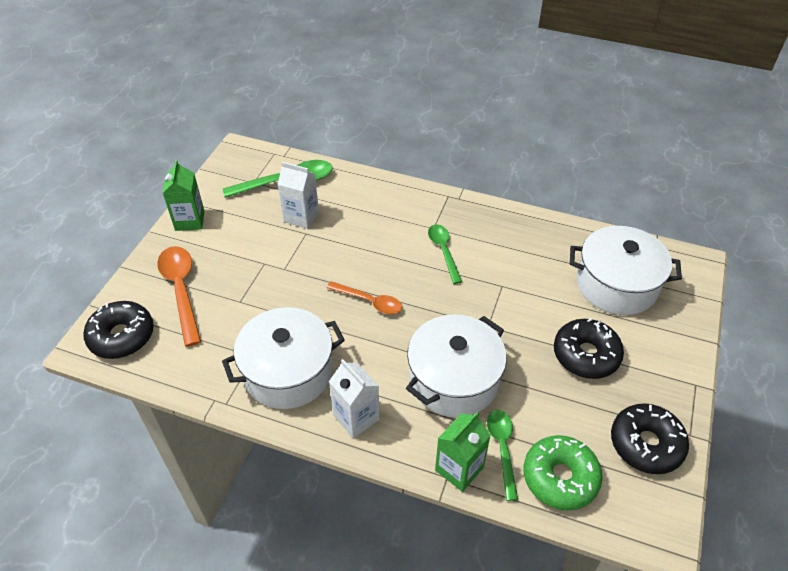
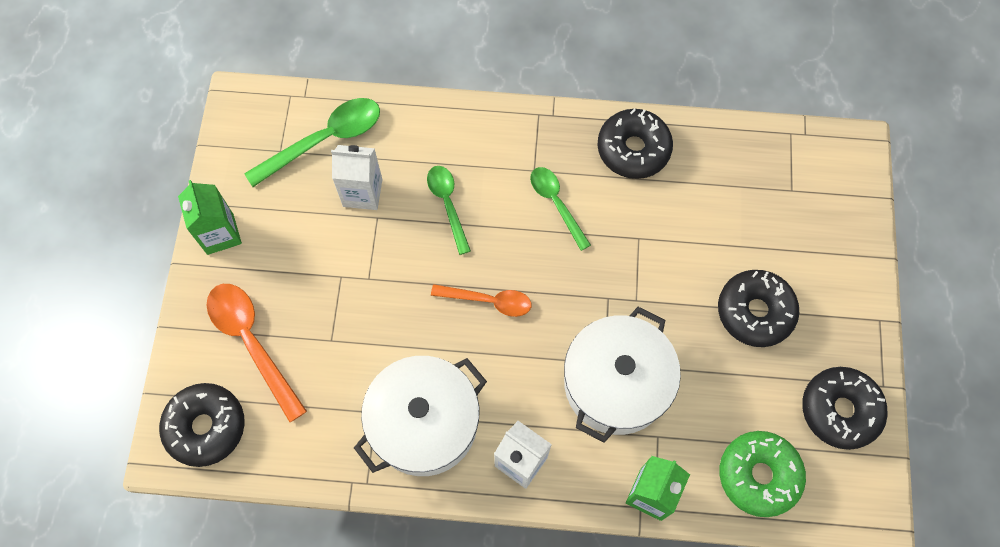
camera: 15 degrees left, 20 degrees up
(502, 448) = (690, 457): green spoon -> green spoon (447, 204)
(514, 229) = (633, 149): none -> black donut
(616, 285) = (771, 204): white pot -> none

